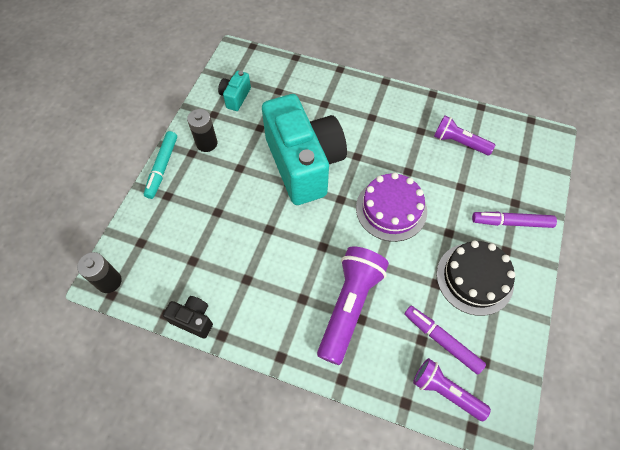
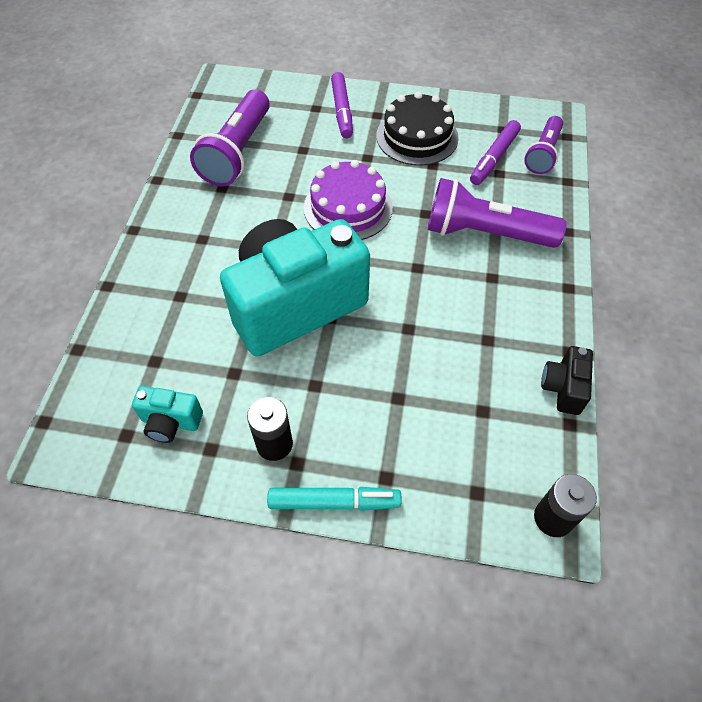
camera: 100 degrees left, 5 degrees down
(459, 142) = (237, 152): purple flashlight -> purple flashlight, size x1.62

